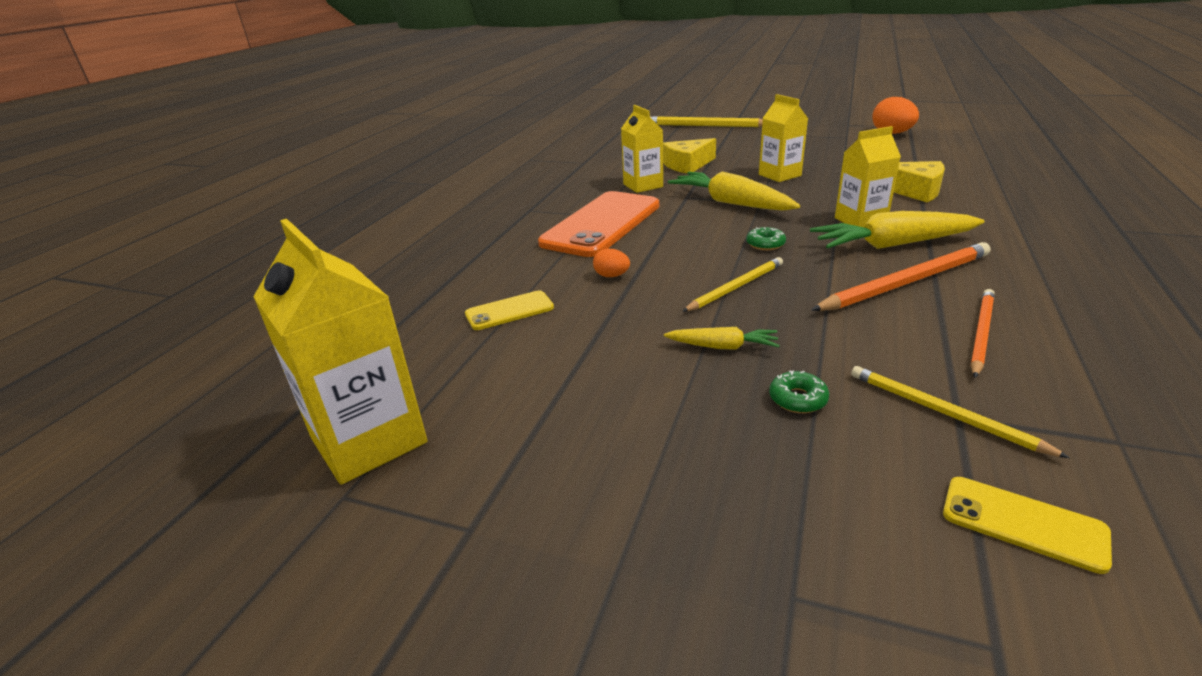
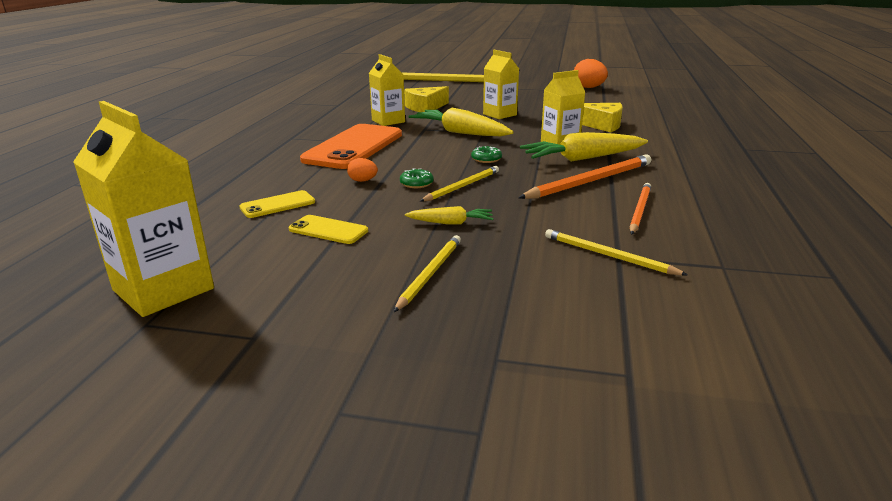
camera: 10 degrees left, 5 degrees down
(697, 432) = (430, 274): none -> yellow pencil
(797, 399) = (505, 252): green donut -> green donut (416, 183)
(1023, 523) = (654, 311): yellow phone -> yellow phone (328, 230)

